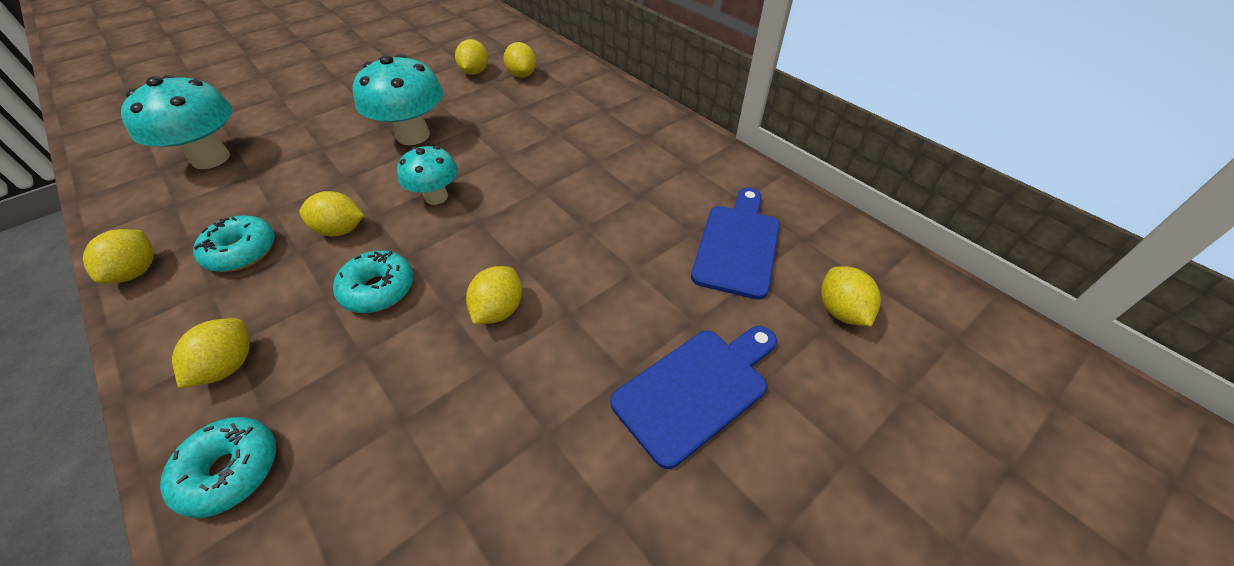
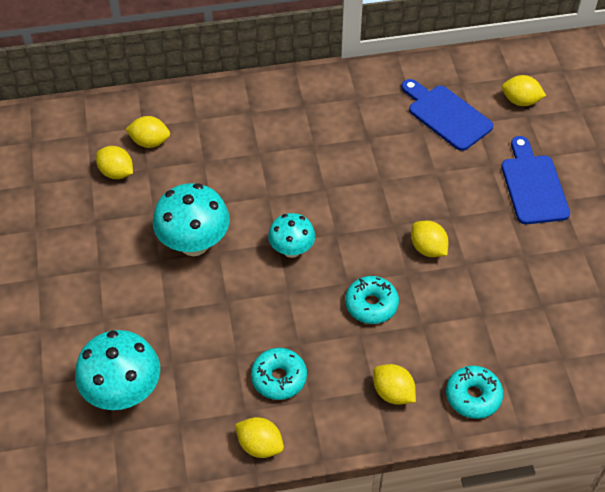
camera: 60 degrees left, 5 degrees up
(340, 230) = (293, 315): yellow lemon -> none

